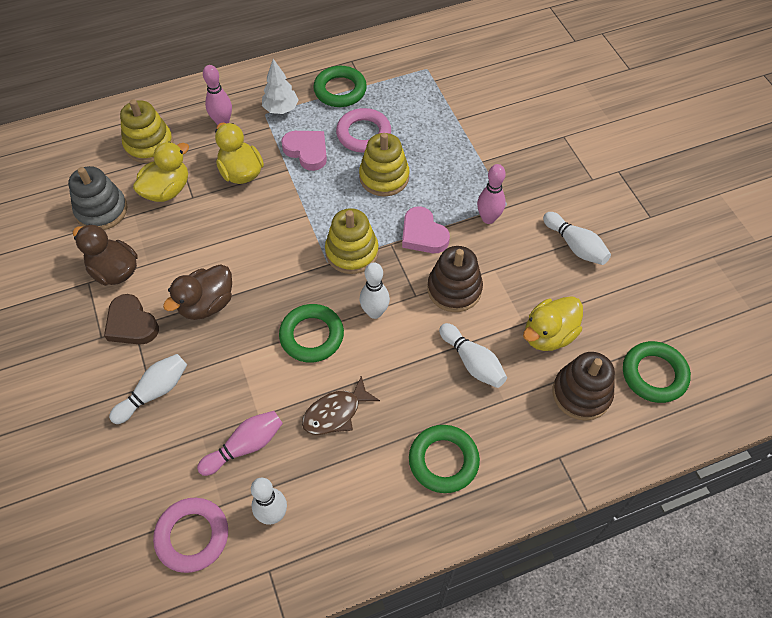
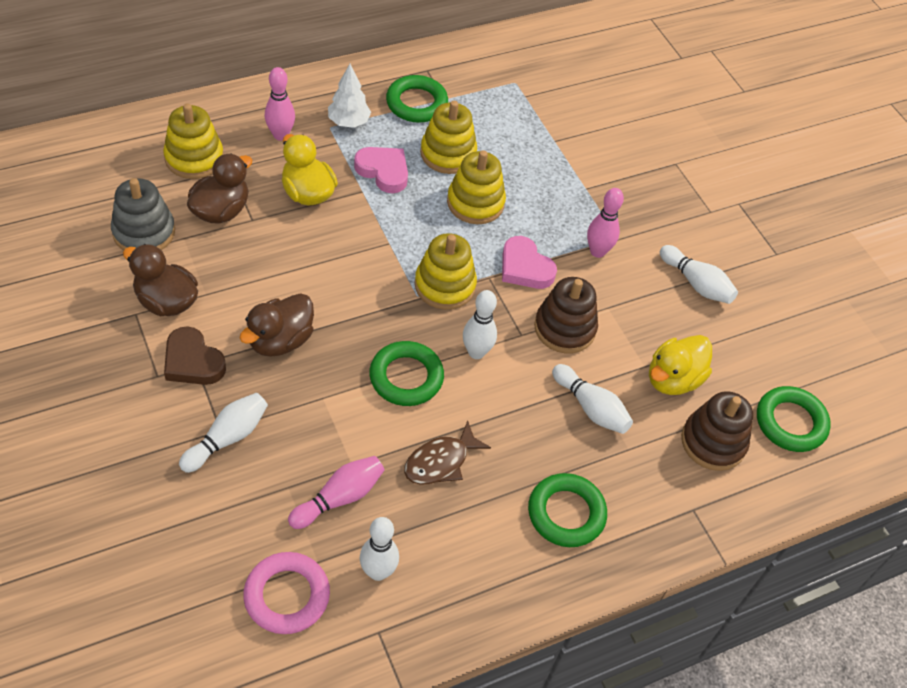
camera: 10 degrees left, 5 degrees down
(167, 190) = (221, 211): yellow duck -> brown duck
(363, 134) = (448, 154): pink ring -> yellow stacking toy

